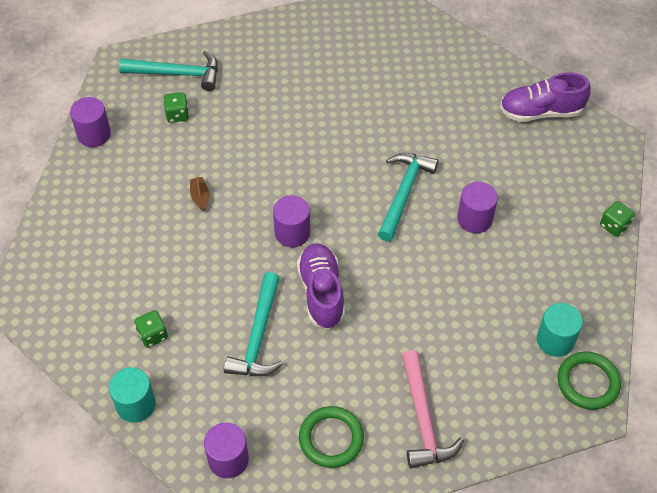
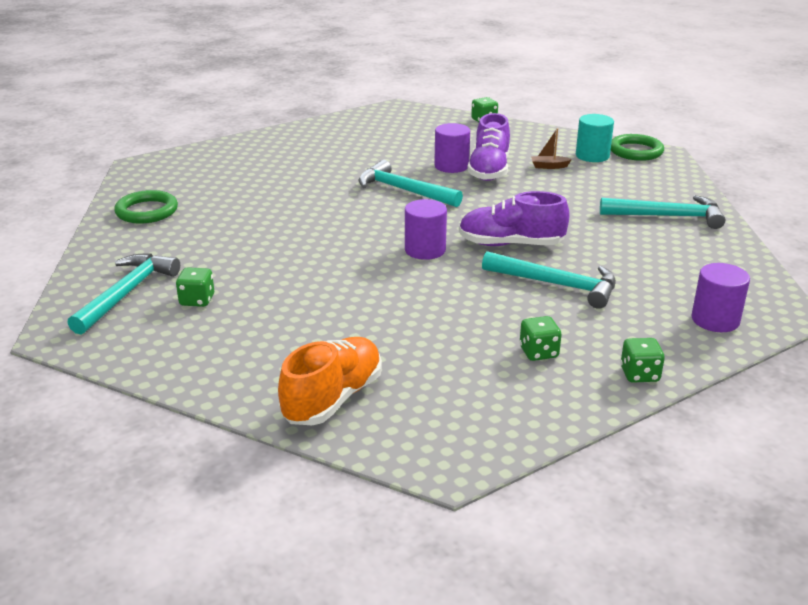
camera: 75 degrees left, 25 degrees down
(74, 224) = (333, 398): none -> orange shoe
(94, 134) = (178, 368): purple cylinder -> none
(136, 405) = (639, 374): turquoise cylinder -> green dice
(200, 197) = (342, 298): brown boat -> brown boat (549, 166)
(331, 438) = (688, 261): green ring -> green ring (147, 211)
(423, 419) = (668, 216): pink hammer -> turquoise hammer
(540, 112) = (346, 126): purple shoe -> purple shoe (489, 170)

